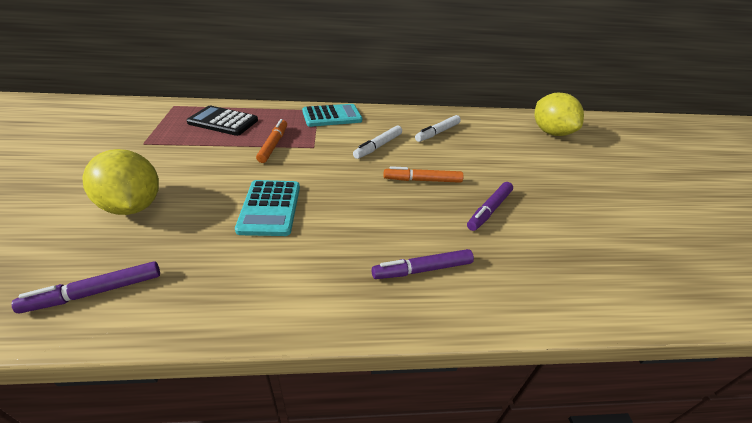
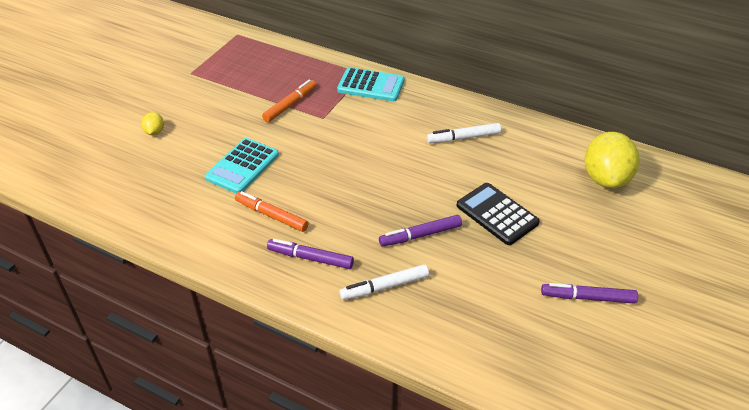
camera: 35 degrees right, 5 degrees up
(95, 292) = (105, 188): purple marker -> purple marker (587, 298)
(133, 206) = (154, 132): yellow lemon -> yellow lemon, size x0.45
(223, 121) = (266, 65): black calculator -> black calculator (497, 214)
(378, 146) = (384, 135): white marker -> white marker (384, 287)
(422, 180) = (389, 185): orange marker -> orange marker (271, 215)

